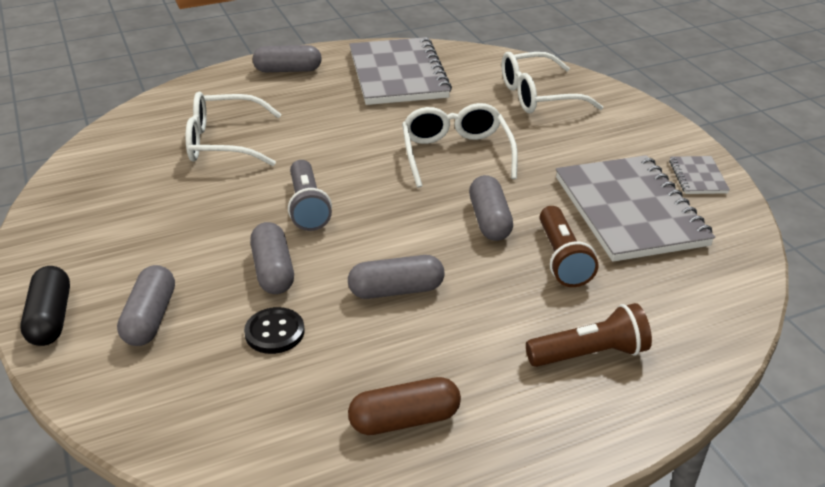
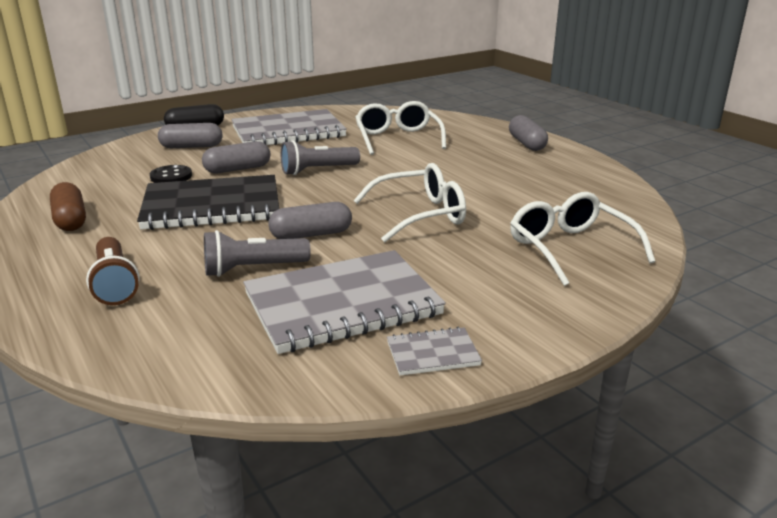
camera: 80 degrees right, 10 degrees down
(396, 290) = (212, 206): grey capsule -> black notebook
(398, 74) = (557, 181): grey notebook -> grey notebook (288, 132)
(562, 259) = (253, 269): brown flashlight -> grey flashlight

